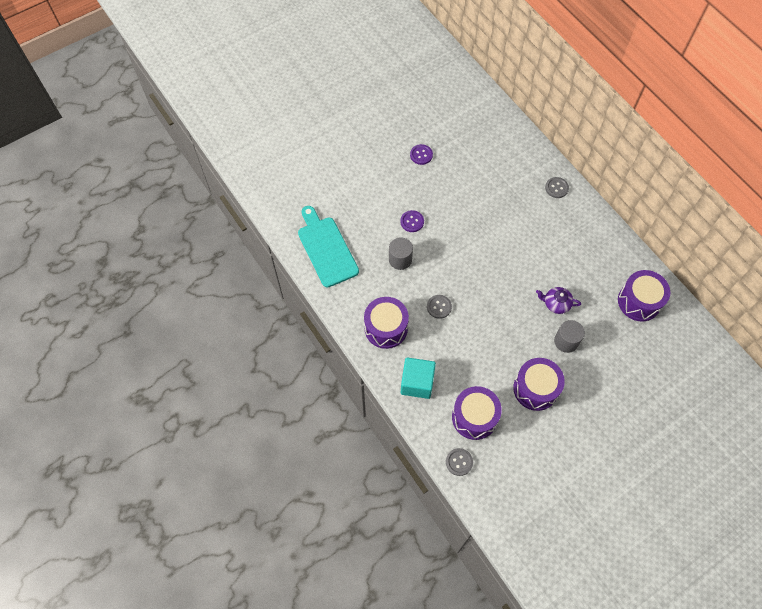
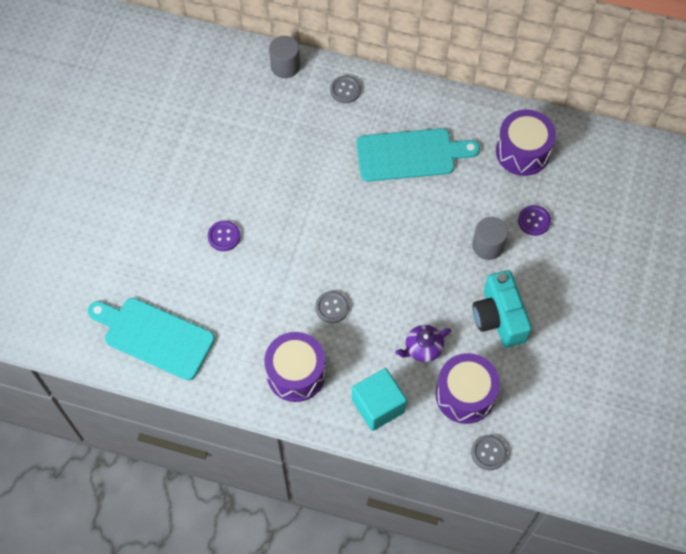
camera: 40 degrees left, 0 degrees up
(400, 259) = (247, 287): grey cylinder -> grey cylinder (285, 66)
(421, 155) = (170, 154): purple button -> purple button (534, 221)
(535, 389) = (499, 318): purple drum -> turquoise camera
(556, 303) = (446, 214): purple teapot -> purple teapot (423, 348)
(564, 253) = (410, 155): none -> turquoise cutting board

